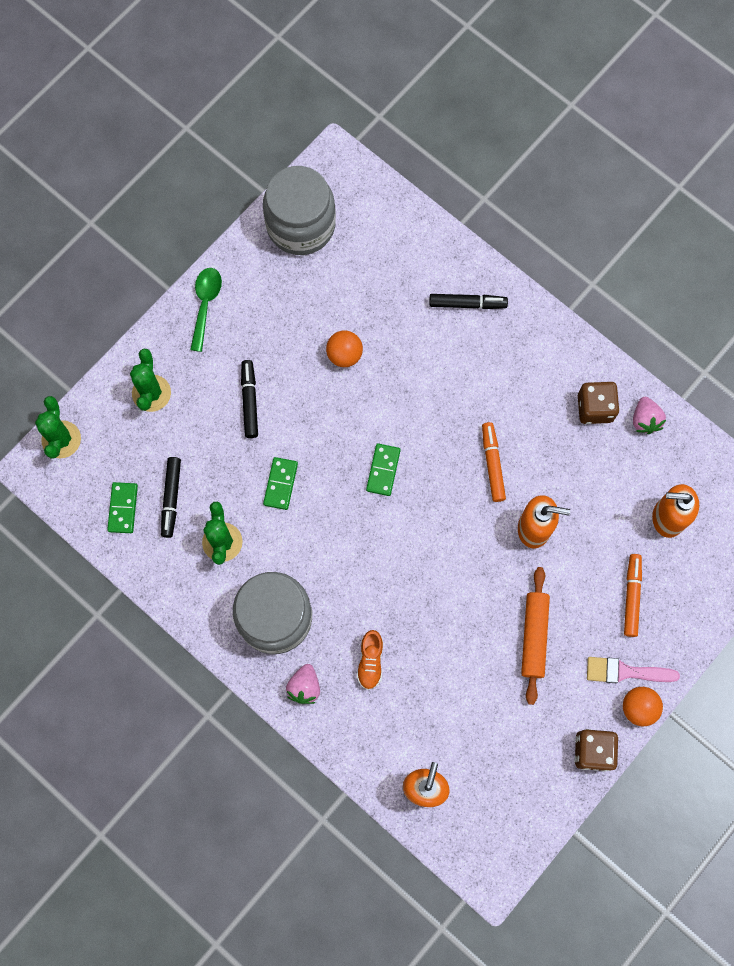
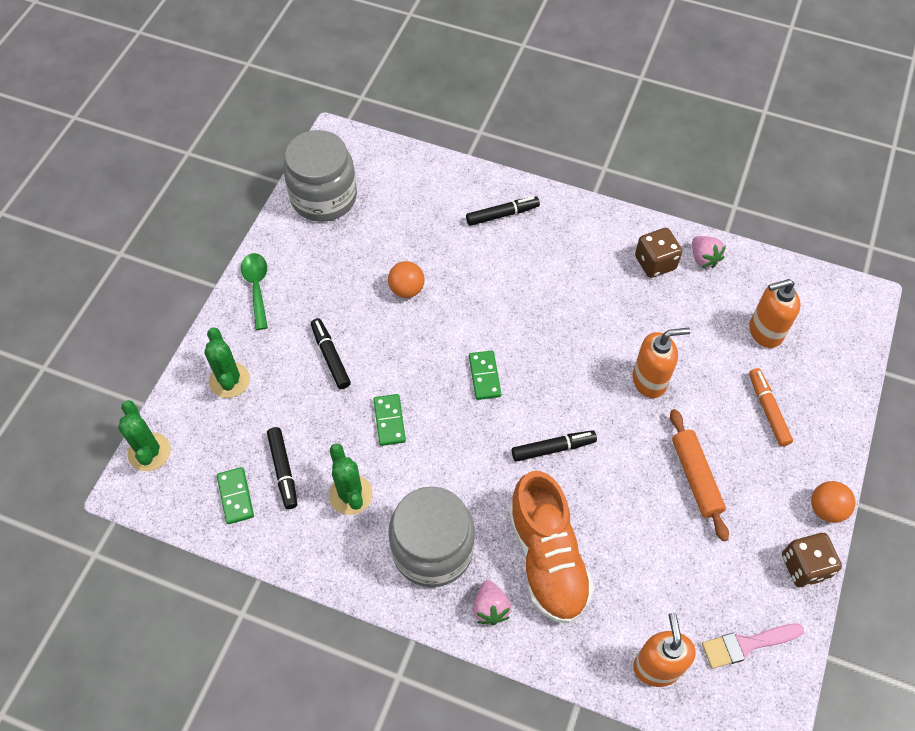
camera: 20 degrees left, 15 degrees down
(370, 661) = (547, 558): orange shoe -> orange shoe, size x2.28
(417, 563) = (553, 448): none -> black marker
(492, 464) = (585, 337): orange marker -> none
(625, 672) = (797, 480): pink brush -> pink brush (746, 644)

